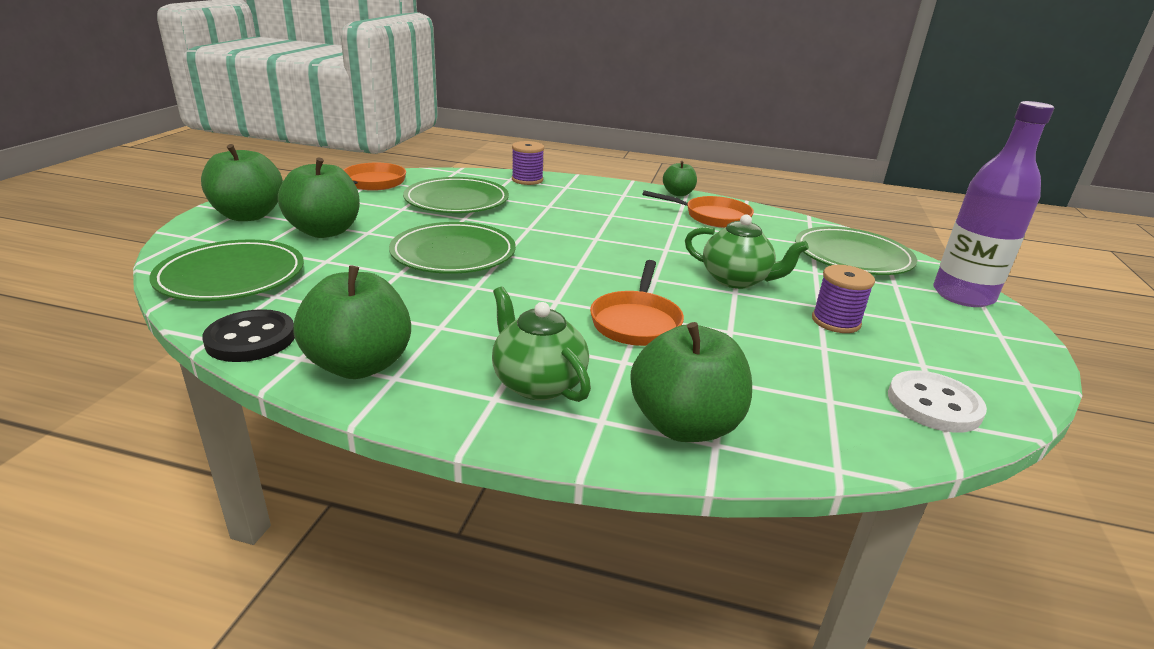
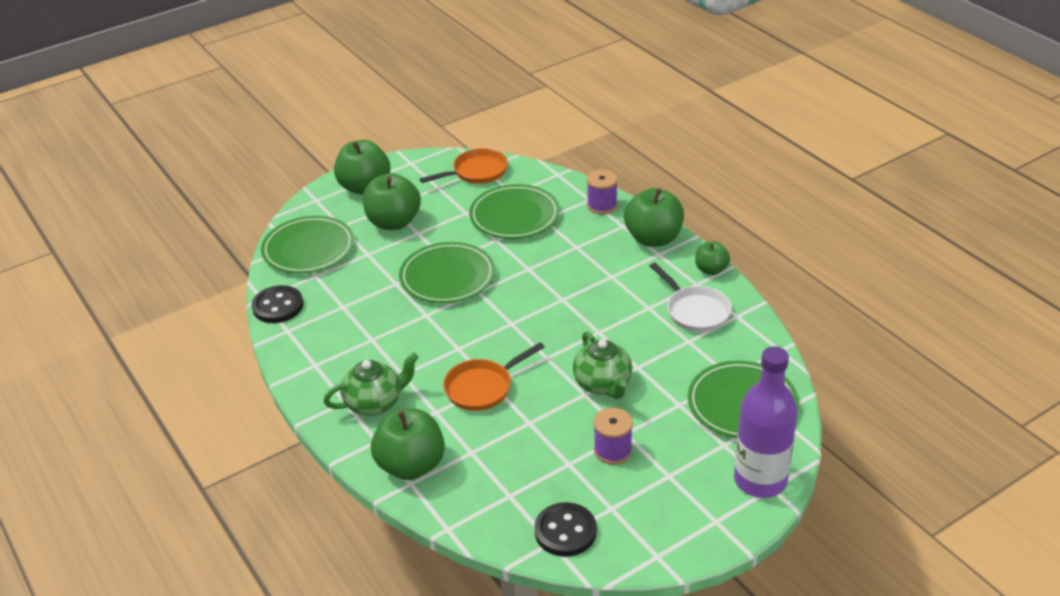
camera: 45 degrees right, 10 degrees up
(359, 365) = (308, 349): green apple -> green apple (653, 238)
(538, 383) = (375, 403): green teapot -> green teapot turned 60 degrees clockwise
(712, 217) = (695, 311): orange pan -> white pan
(933, 404) = (565, 531): white button -> black button

